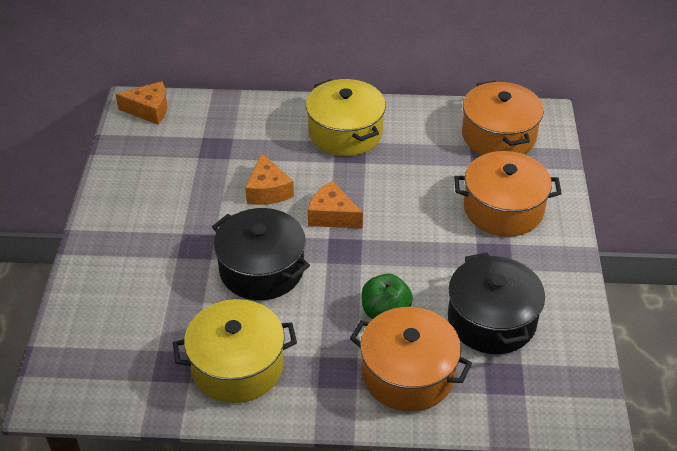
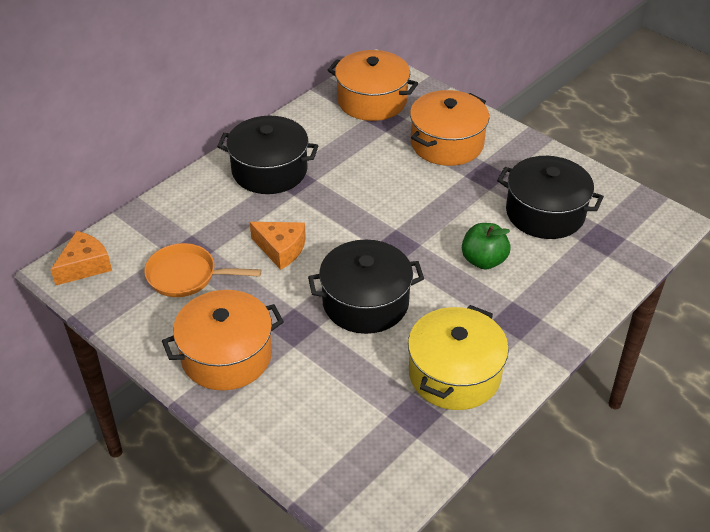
camera: 50 degrees left, 0 degrees up
(190, 161) = (186, 276): none -> orange pan
(332, 216) = (352, 230): orange cheese -> none
(345, 133) = (269, 170): yellow pot -> black pot
(408, 374) = (554, 283): orange pot -> orange pot (226, 355)

